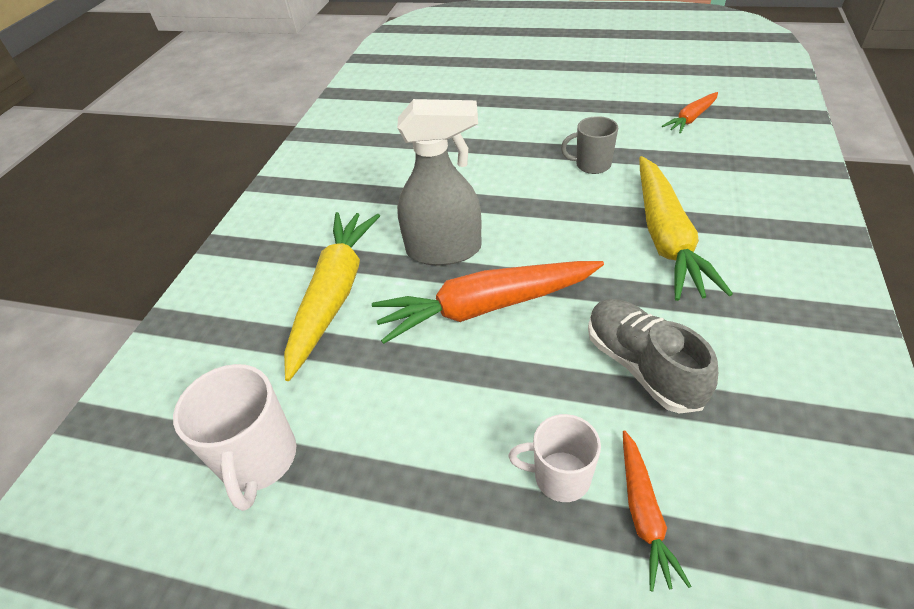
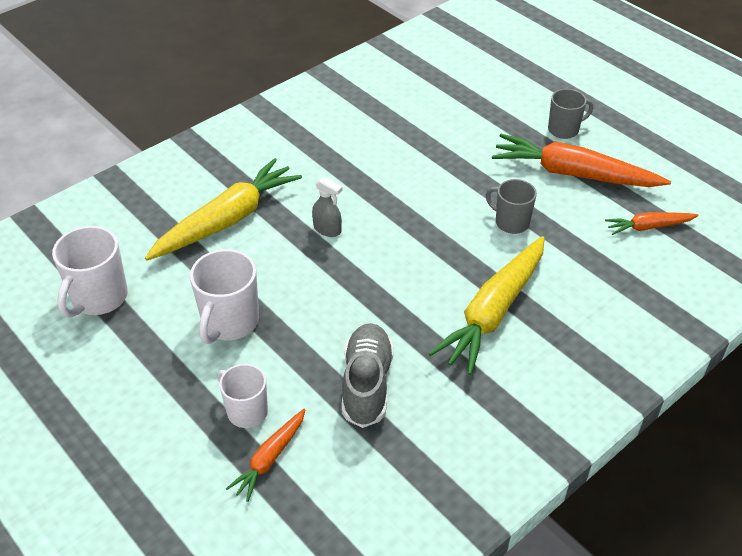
camera: 30 degrees right, 0 degrees up
(440, 392) = (229, 322): none -> white mug
(444, 250) = (327, 229): grey spray bottle -> grey spray bottle, size x0.47
(486, 307) = (312, 286): orange carrot -> orange carrot (573, 174)
(549, 87) = (564, 130): none -> grey mug

